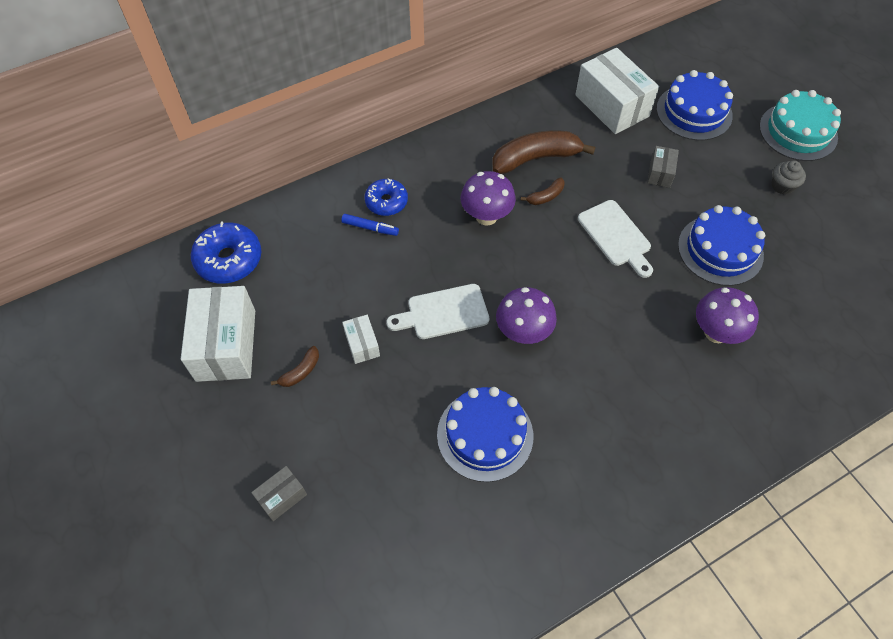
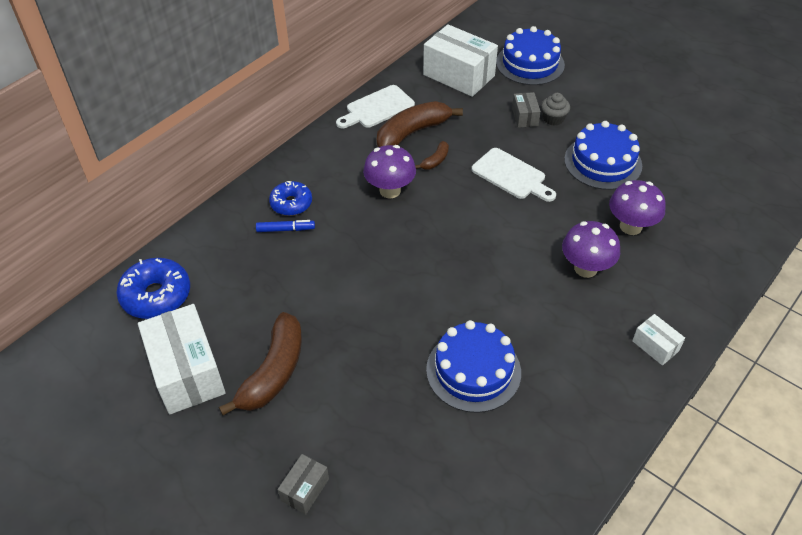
camera: 20 degrees left, 10 degrees down
(300, 372) = (273, 372): brown banana -> brown banana, size x2.14
(362, 344) = (323, 330): white box -> white box (655, 346)
(443, 313) = (387, 280): white cutting board -> white cutting board (377, 108)
(523, 332) = (467, 275): purple mushroom -> purple mushroom (585, 268)
(782, 186) = (628, 101): grey cupcake -> grey cupcake (553, 119)
(798, 132) = (620, 58): turquoise cake -> none

